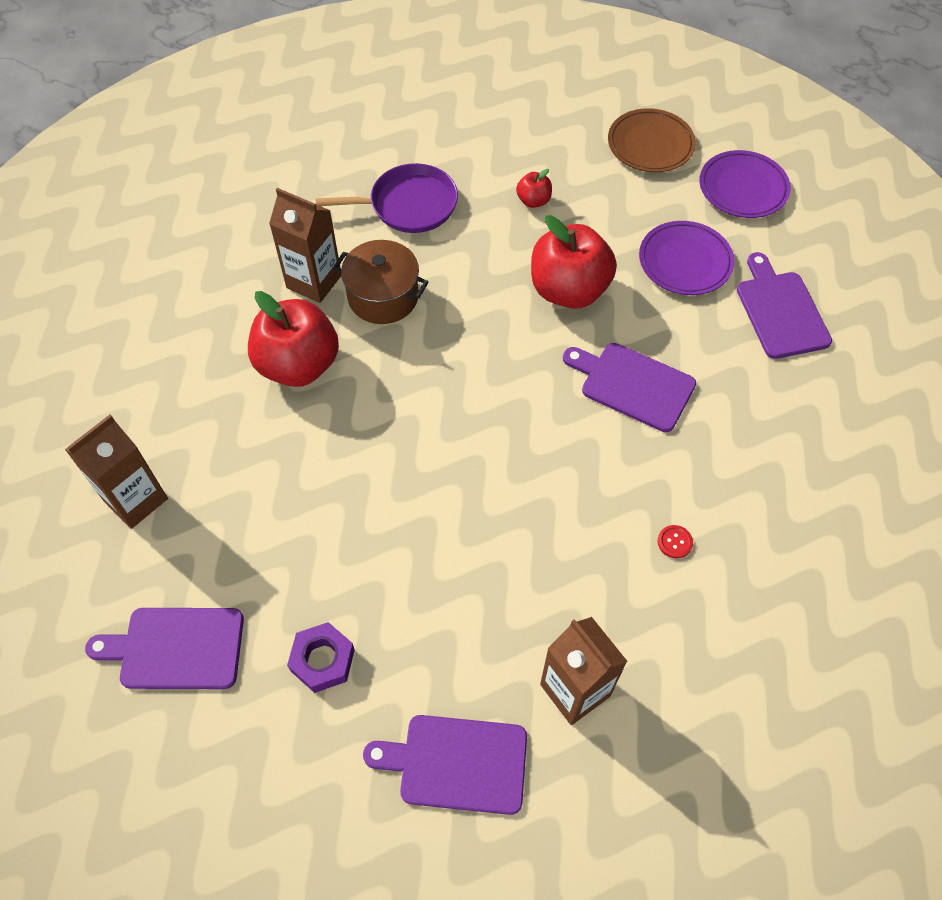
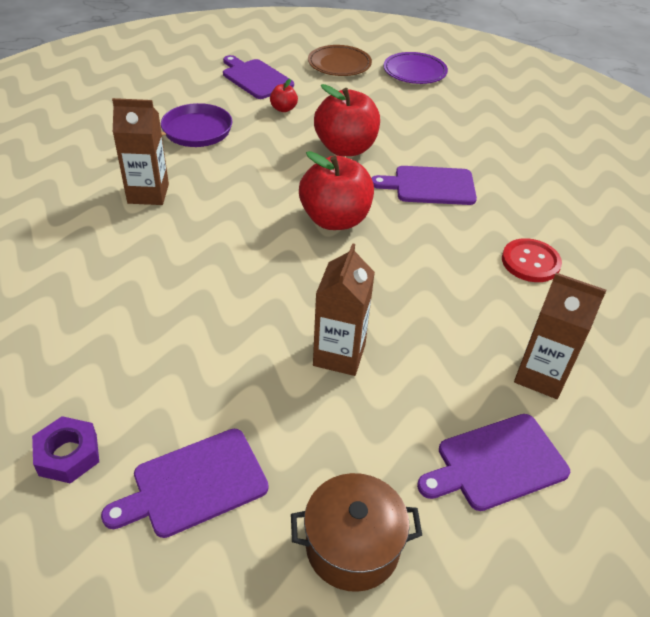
camera: 30 degrees left, 15 degrees down
(136, 499) = (81, 386): brown carton -> brown carton (339, 355)
(298, 365) = (171, 247): red apple -> red apple (335, 219)
(322, 660) = (334, 437): purple nut -> purple nut (68, 455)
(383, 297) = (211, 188): brown pot -> brown pot (352, 546)
(674, 542) = (530, 262): red button -> red button, size x2.09
(685, 262) = (409, 115): purple plate -> none
(780, 311) = (488, 123): purple cutting board -> purple cutting board (255, 78)

